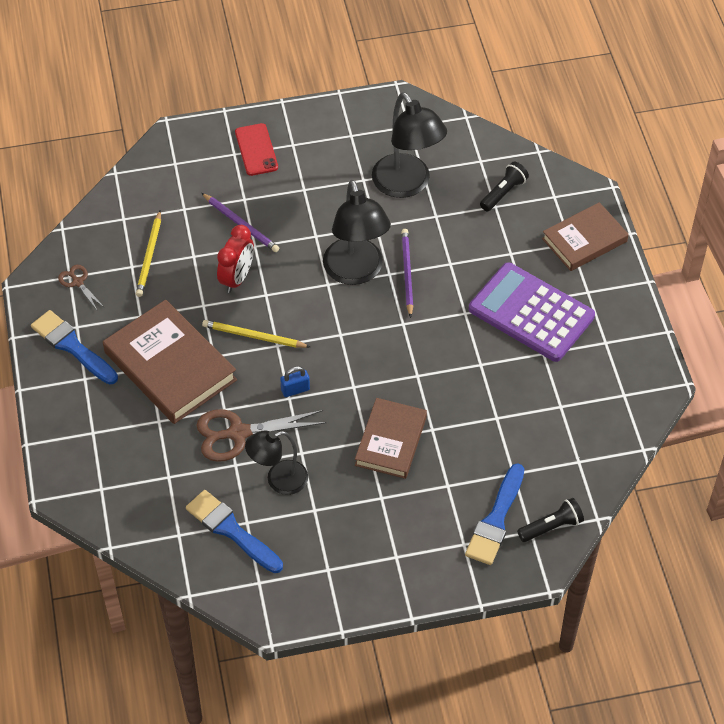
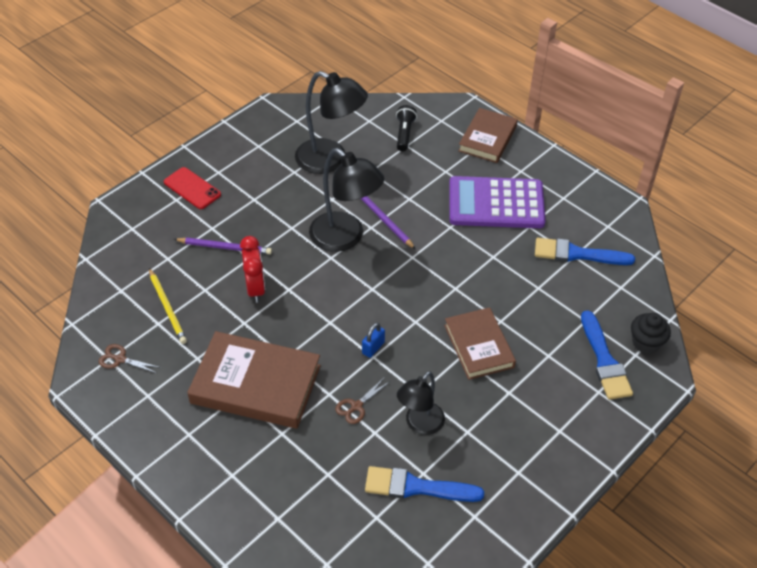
camera: 35 degrees left, 5 degrees down
(72, 346) = (156, 413): blue brush -> blue brush (577, 254)
(238, 433) = (356, 406): brown scissors -> brown scissors, size x0.52
(254, 336) = (306, 325): yellow pencil -> none
(551, 526) = (646, 343): black flashlight -> black cupcake

